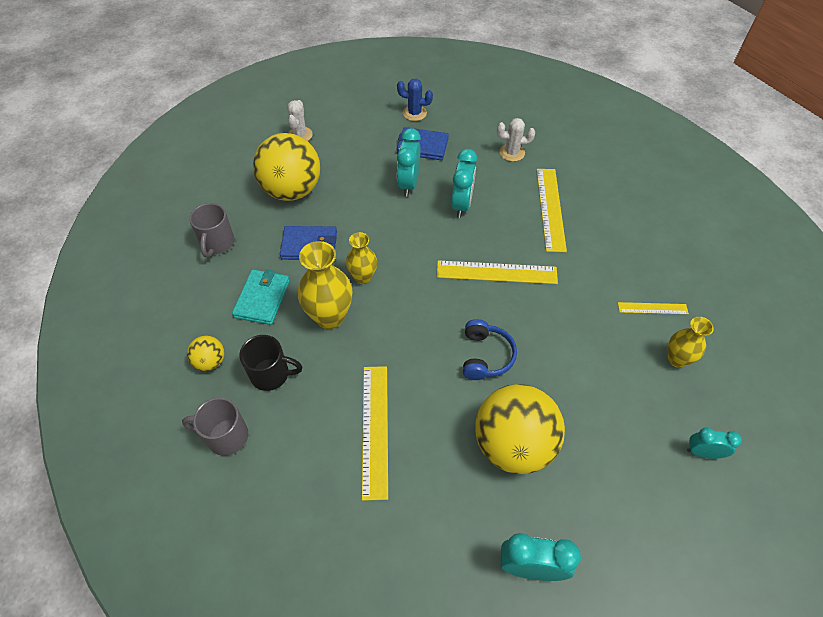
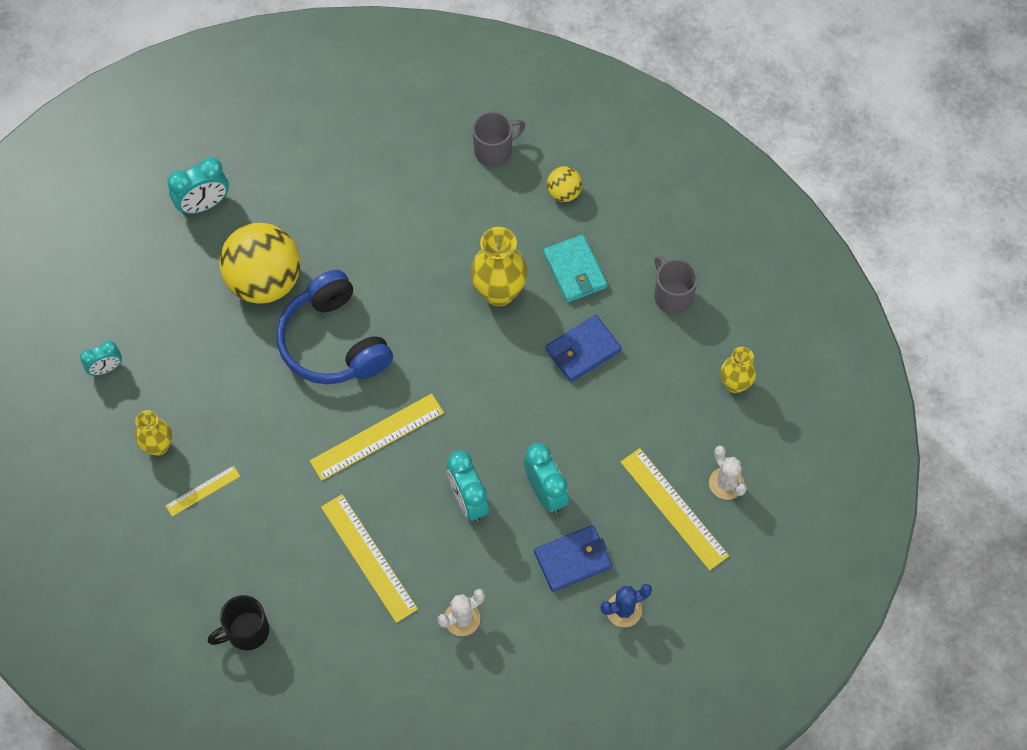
camera: 145 degrees right, 10 degrees up
(271, 374) = (503, 214): black mug -> black mug (246, 631)
(292, 190) = (661, 402): yellow ball -> none
(363, 277) = (502, 349): yellow vase -> yellow vase (735, 384)
(375, 429) = (383, 225): yellow ruler -> yellow ruler (674, 508)
(485, 356) = (333, 342): blue headphones -> blue headphones, size x1.78

